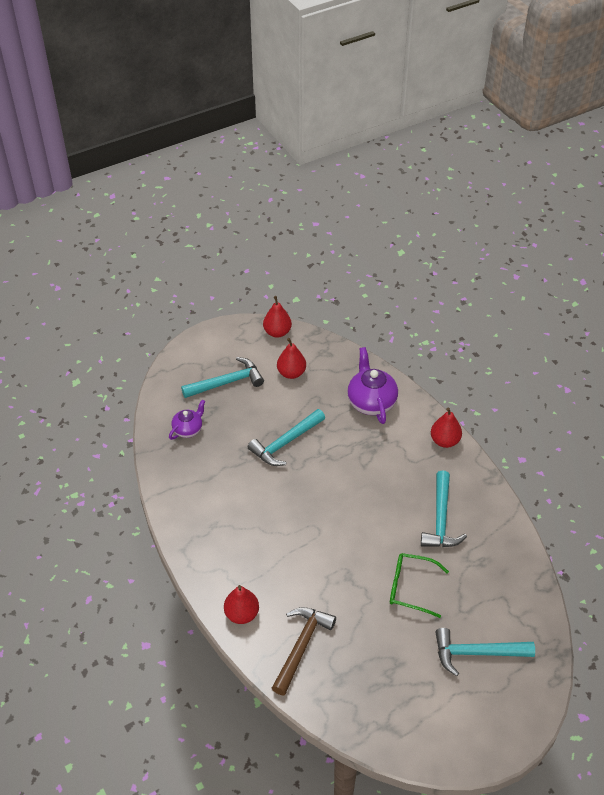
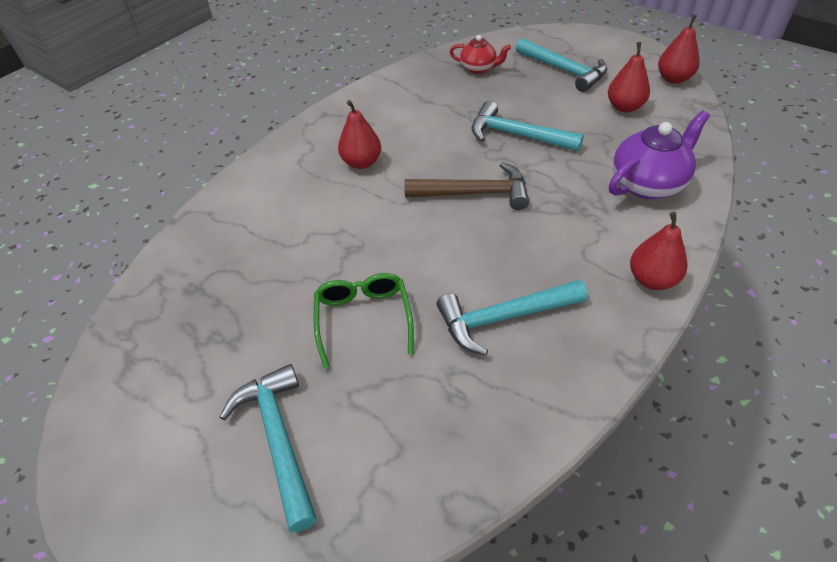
camera: 70 degrees right, 0 degrees up
(188, 429) = (478, 68): purple teapot -> red teapot
(242, 614) = (260, 179): red pear -> red pear (361, 162)
(301, 646) = (231, 239): brown hammer -> brown hammer (474, 193)

